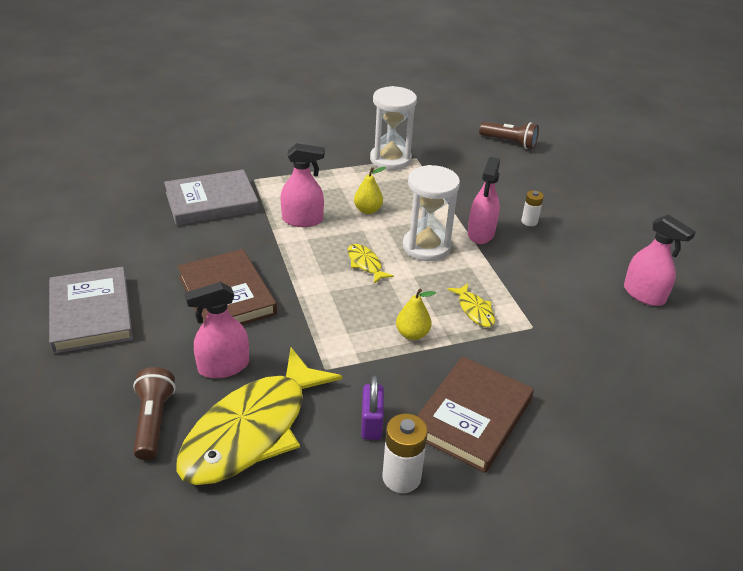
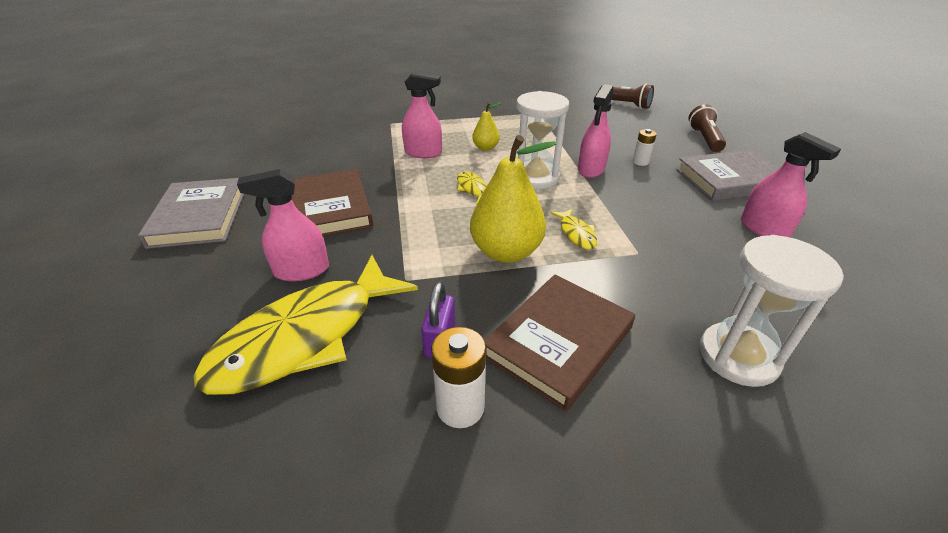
camera: 10 degrees right, 0 degrees up
(153, 421) = (206, 319): brown flashlight -> brown flashlight (704, 139)
(211, 202) = (347, 137): grey book -> grey book (730, 180)
(390, 159) = (515, 113): white hourglass -> white hourglass (738, 356)
(412, 334) = (506, 252): yellow pear -> yellow pear, size x1.96

